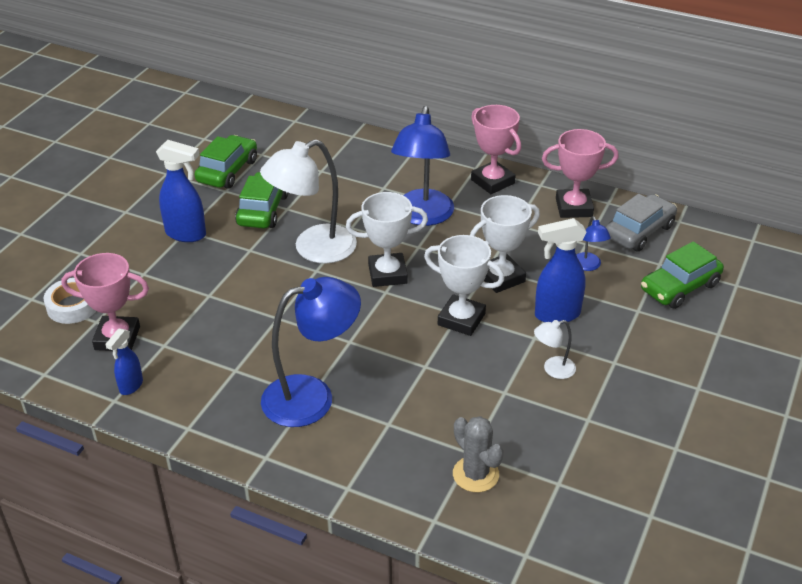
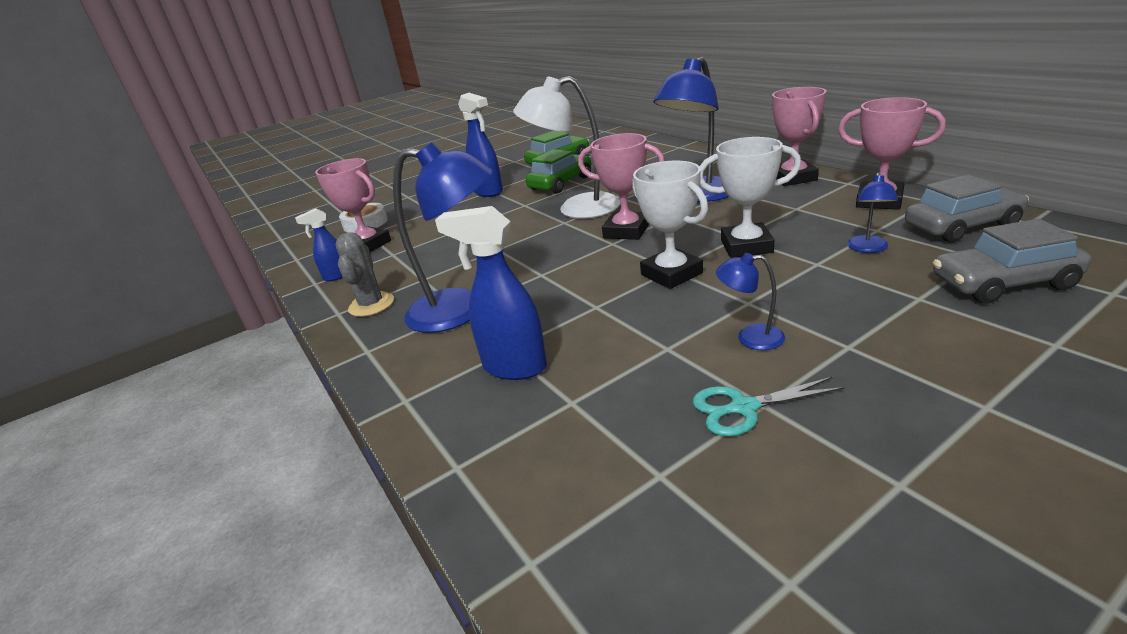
camera: 35 degrees right, 10 degrees down
(387, 274) = (626, 231): white trophy -> pink trophy
(475, 474) = (555, 428): grey cactus -> grey cactus (371, 305)
(553, 369) = (750, 337): white lamp -> blue lamp
(556, 315) = (793, 286): blue spray bottle -> blue spray bottle (514, 367)
(578, 425) = (743, 408): none -> turquoise scissors
(679, 287) = (1003, 283): green car -> grey car

